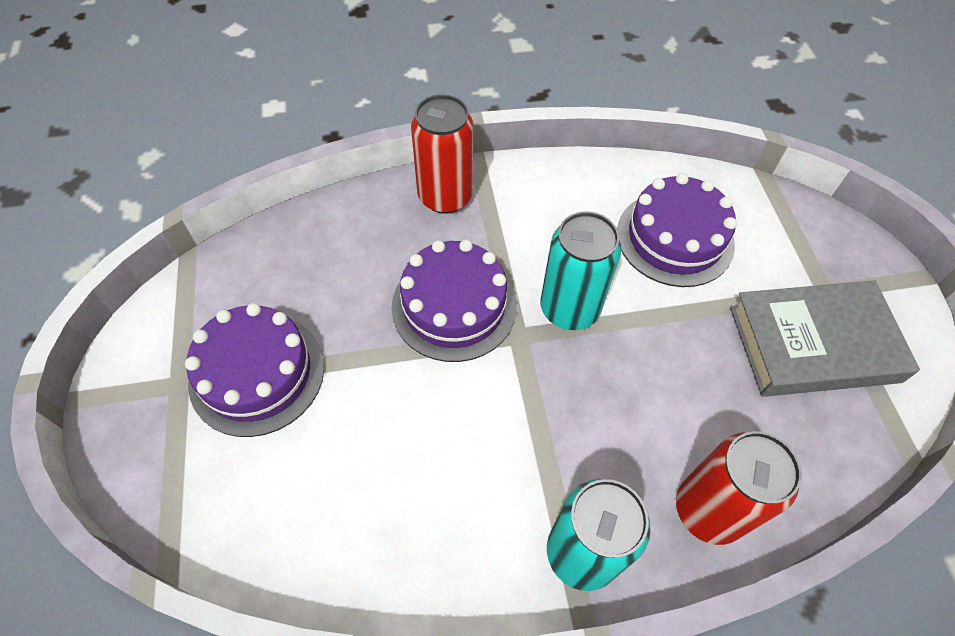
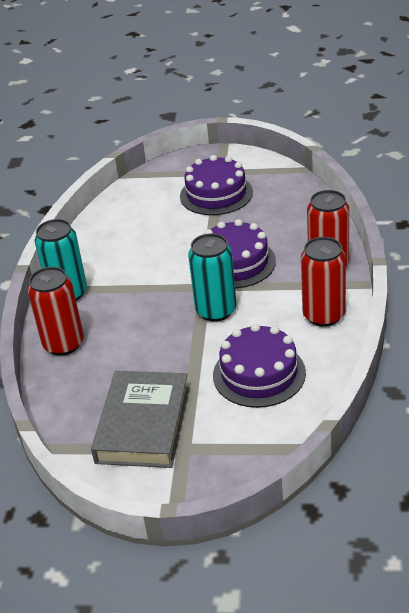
camera: 110 degrees right, 20 degrees down
(548, 190) = (323, 315): none -> red can

